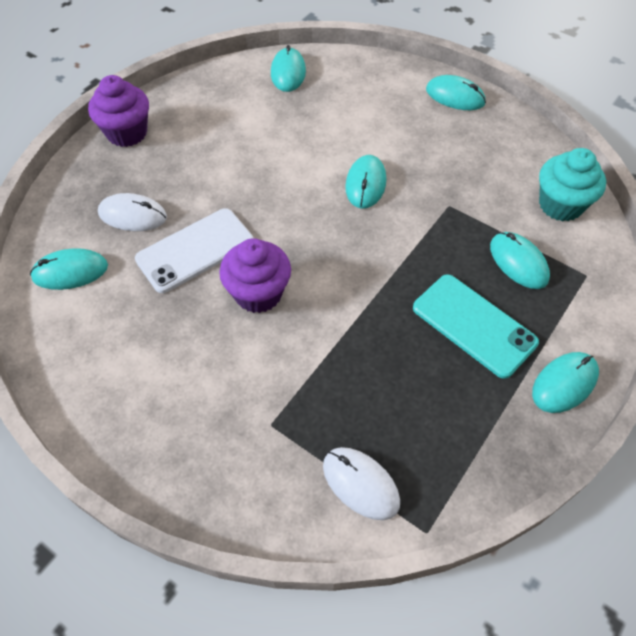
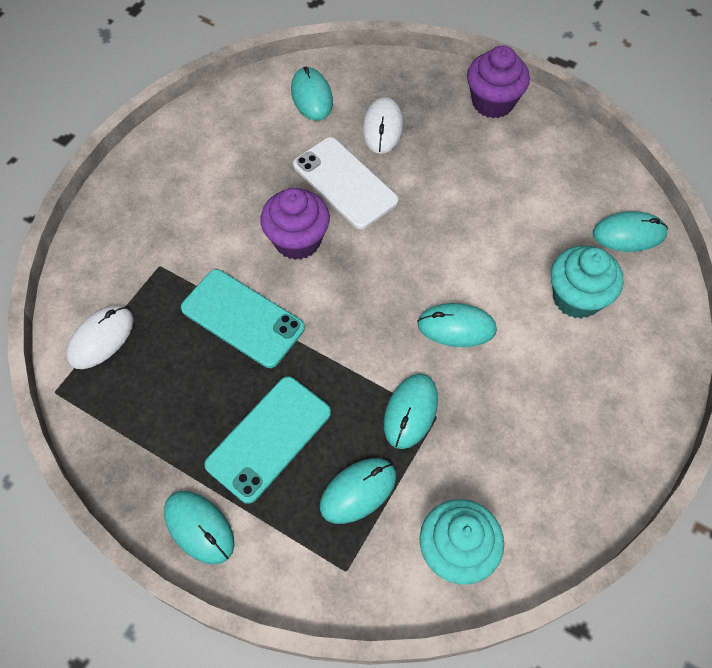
camera: 85 degrees right, 5 degrees up
(344, 109) = (576, 297): none -> turquoise cupcake
(345, 344) = (242, 318): none -> turquoise phone
(455, 96) = (635, 427): turquoise mouse -> turquoise mouse (410, 412)

